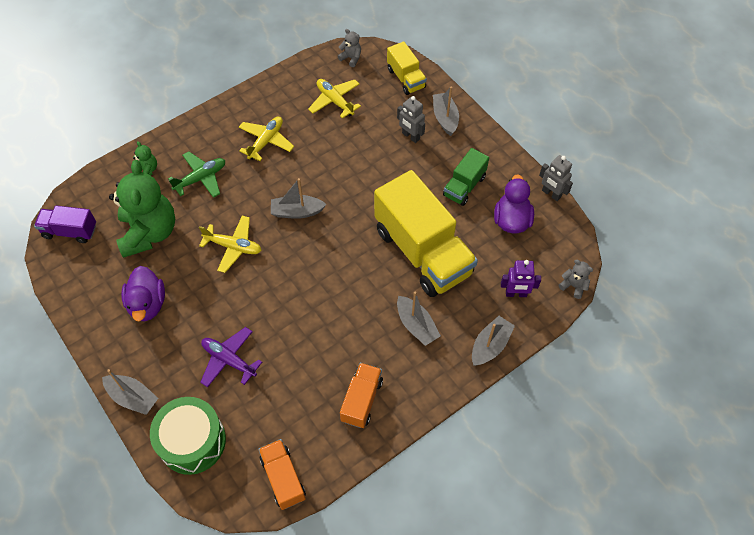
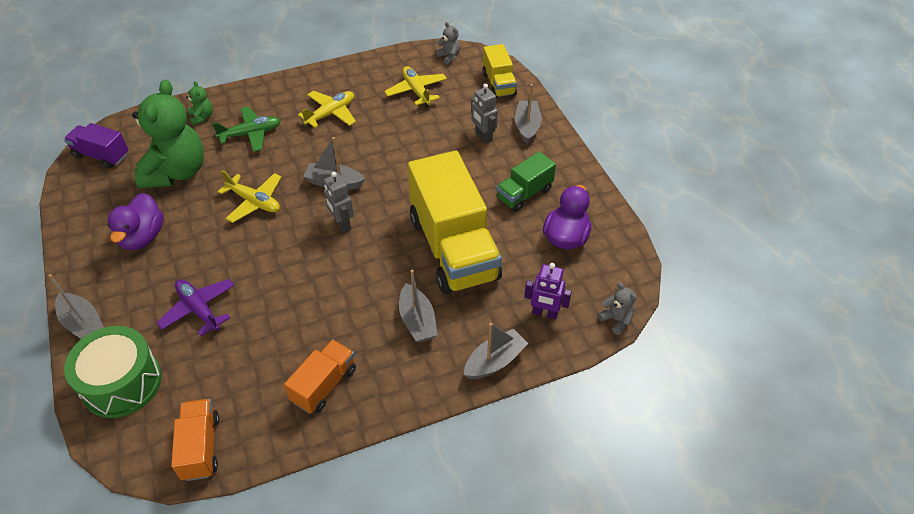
camera: 15 degrees right, 10 degrees down
(551, 194) = (620, 220): grey robot -> grey robot (342, 224)

